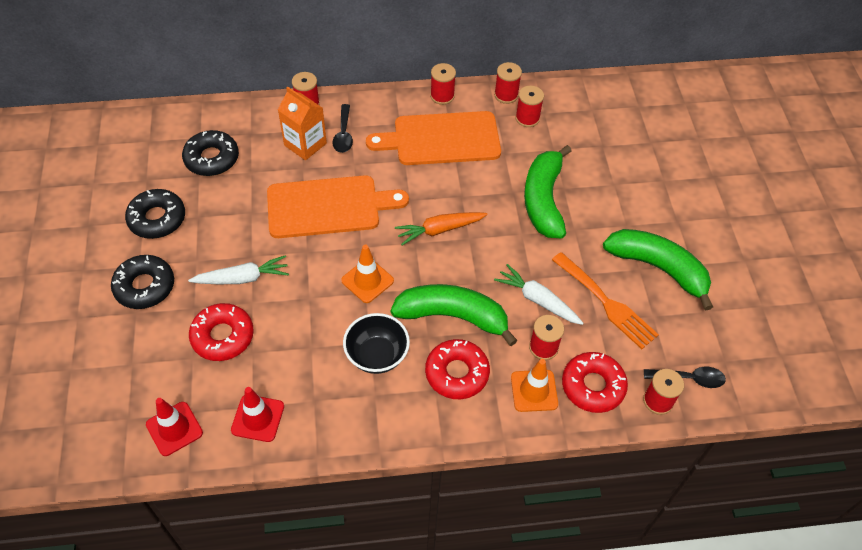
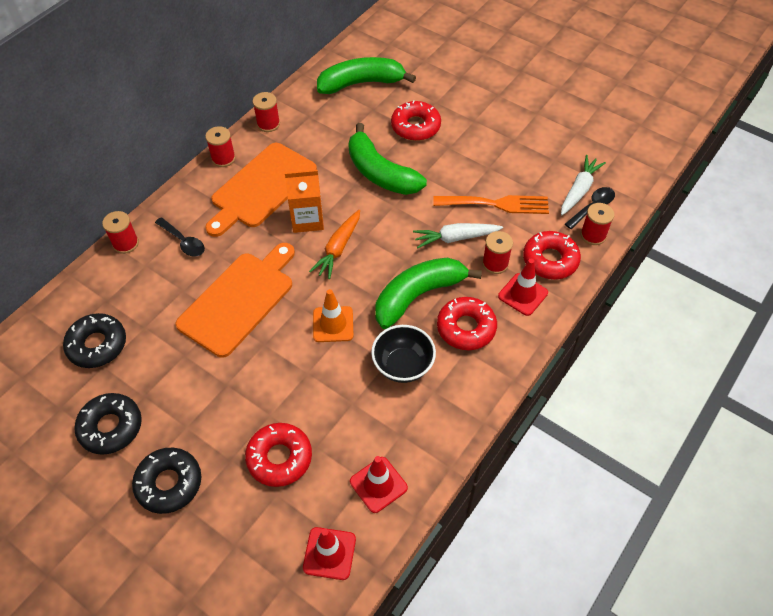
camera: 45 degrees left, 0 degrees up
(242, 278) = (240, 405): white carrot -> white carrot (579, 190)
(305, 144) = (162, 272): orange carton -> orange carton (307, 219)
(527, 118) = (302, 128): red spool -> none
(534, 391) = (523, 294): orange traffic cone -> red traffic cone
(620, 186) = (415, 126): none -> red donut
(658, 268) = (498, 158): green banana -> green banana (361, 83)

